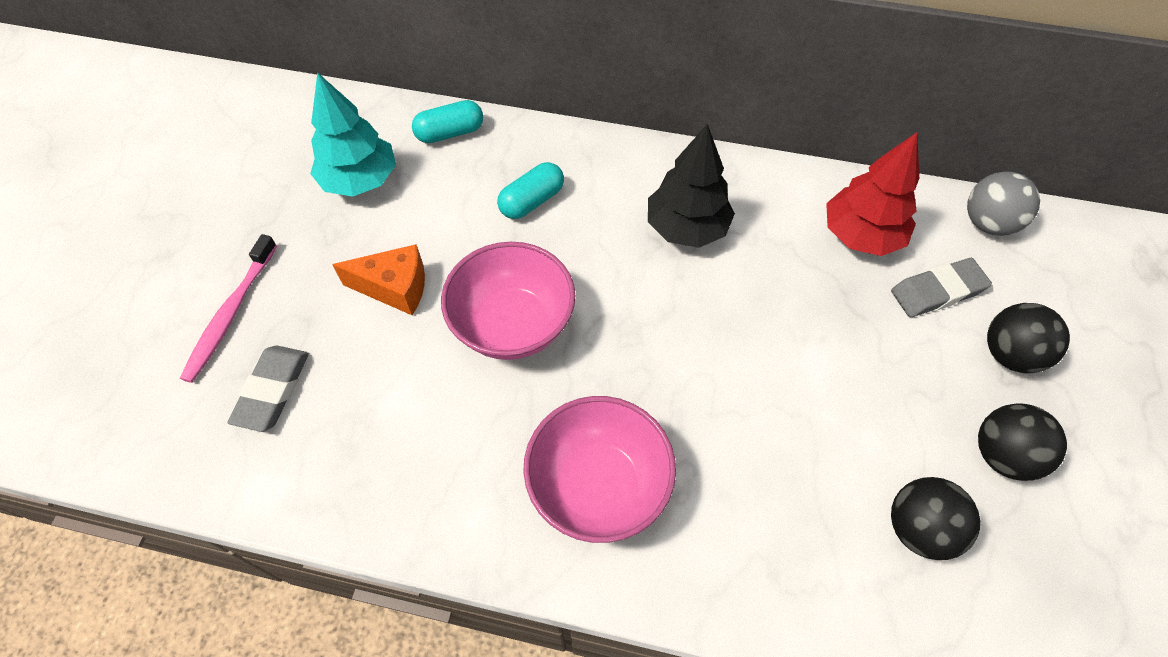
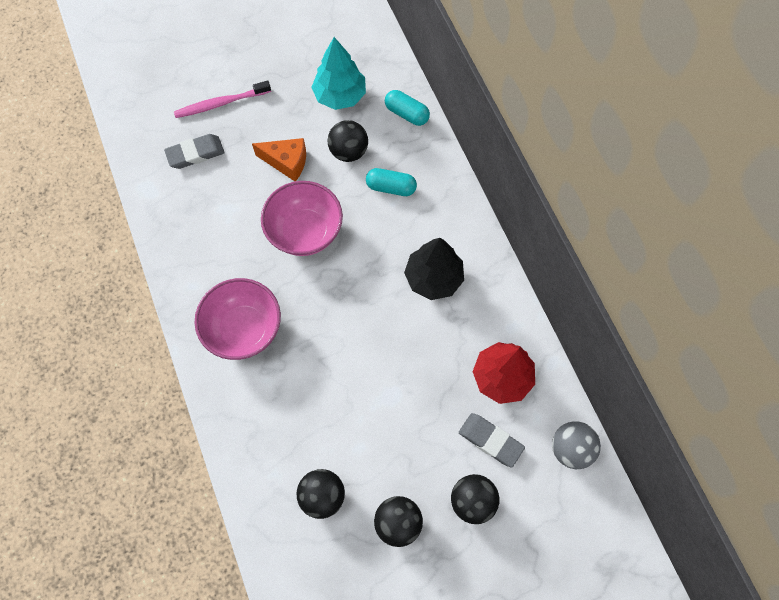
camera: 55 degrees right, 10 degrees up
(395, 288) = (287, 162): orange cheese -> orange cheese turned 45 degrees counterclockwise
(444, 215) = (348, 151): none -> black ball

